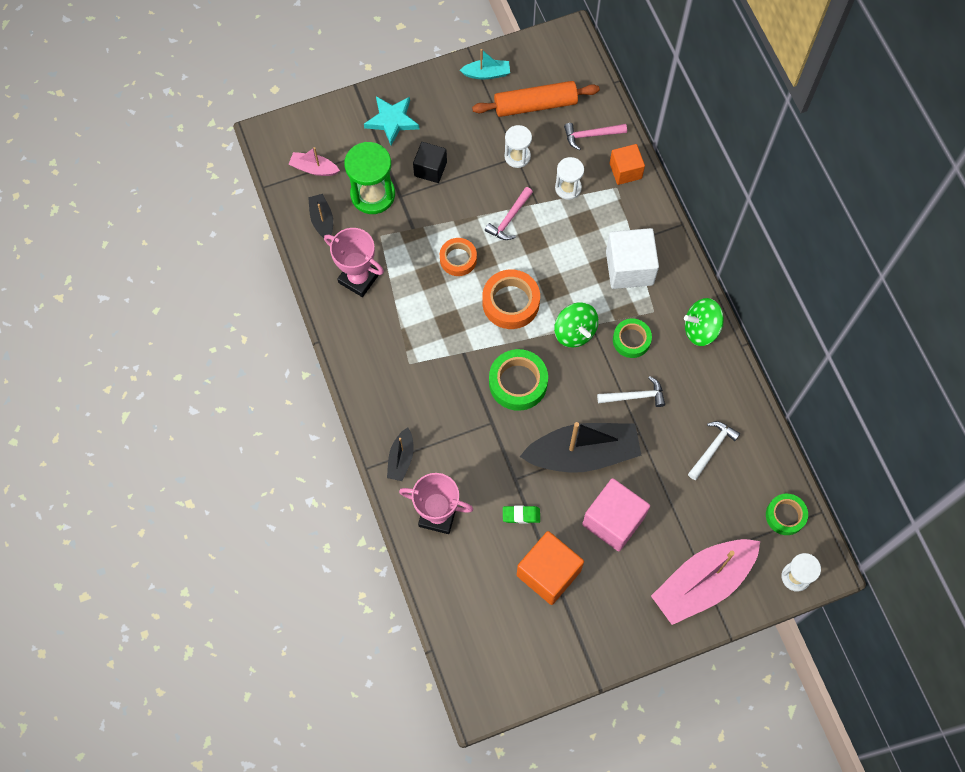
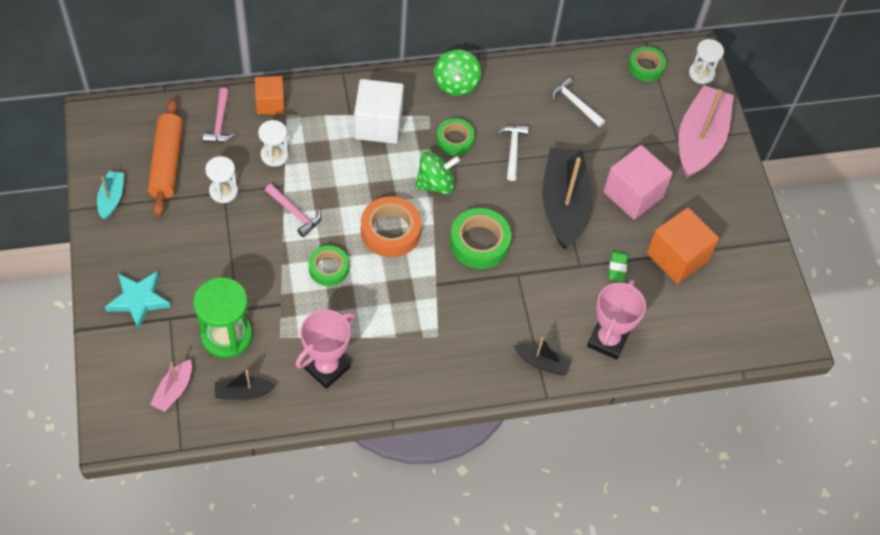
camera: 85 degrees left, 10 degrees down
(430, 169) = (212, 274): black cube -> none
(458, 259) = (328, 268): orange tape -> green tape
(703, 583) = (700, 140): pink boat -> pink boat turned 135 degrees counterclockwise

